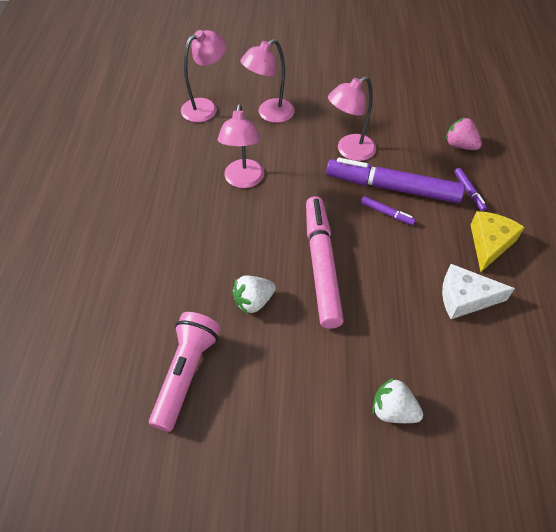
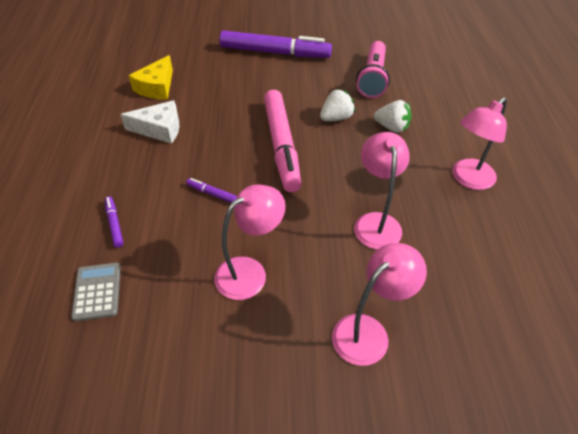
camera: 175 degrees right, 5 degrees down
(206, 107) = (470, 340): pink lamp -> pink lamp (468, 179)
(392, 188) = (203, 224): purple marker -> purple marker (275, 52)
(393, 410) = (232, 70): white strawberry -> white strawberry (392, 127)
(460, 145) = (97, 291): pink strawberry -> grey calculator
(489, 243) = (117, 172): yellow cheese -> yellow cheese (157, 87)

